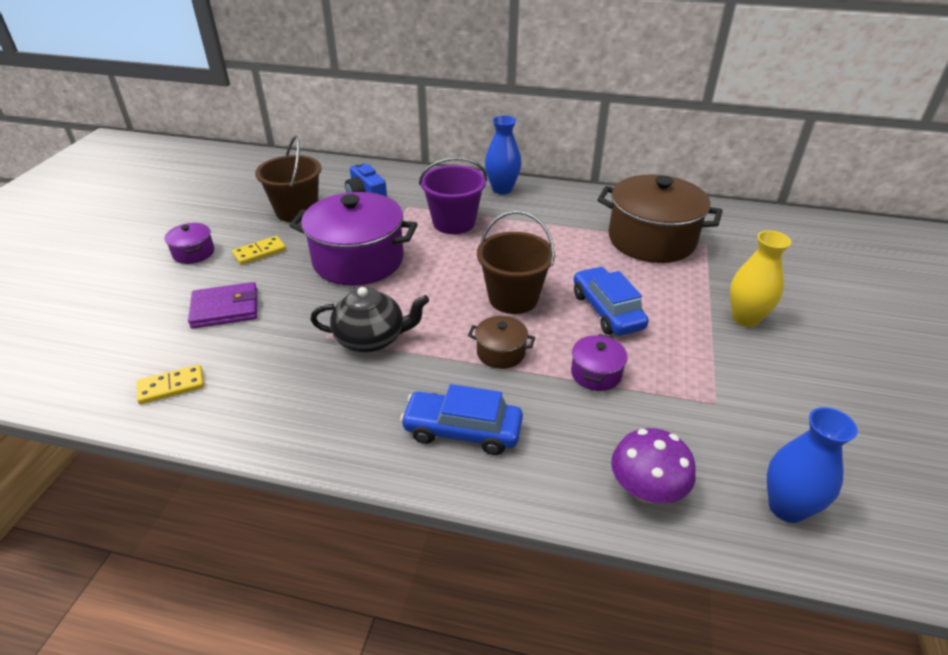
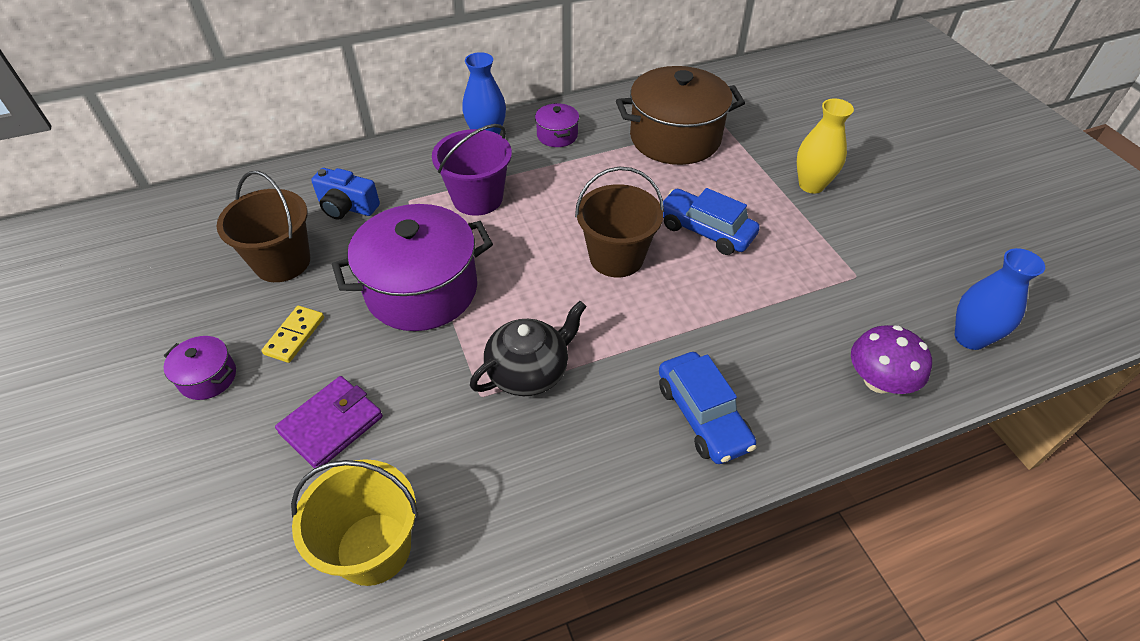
camera: 35 degrees left, 10 degrees up
(171, 386) = (373, 548): yellow domino -> yellow bucket
(462, 430) = (702, 415): blue car -> blue car turned 90 degrees counterclockwise
(500, 353) = (660, 320): brown pot -> none
(596, 374) = (753, 298): purple pot -> purple pot (557, 135)

